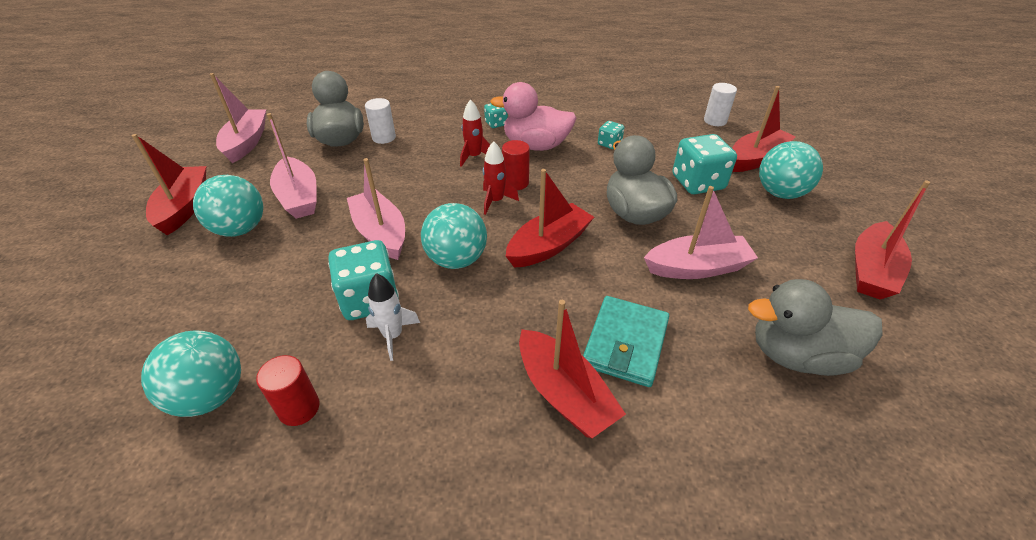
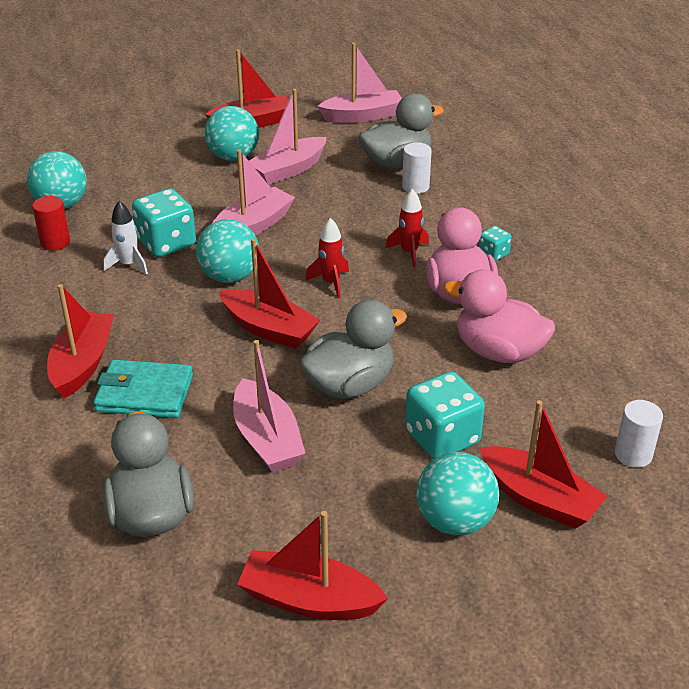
camera: 75 degrees right, 5 degrees down
(515, 183) = (371, 290): red cylinder -> none
(564, 394) = (83, 363): red boat -> red boat turned 150 degrees clockwise
(609, 144) = (498, 352): turquoise dice -> pink duck

